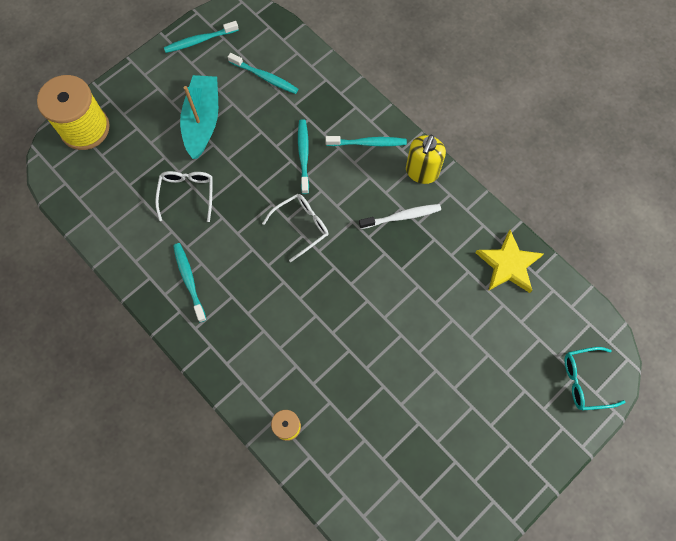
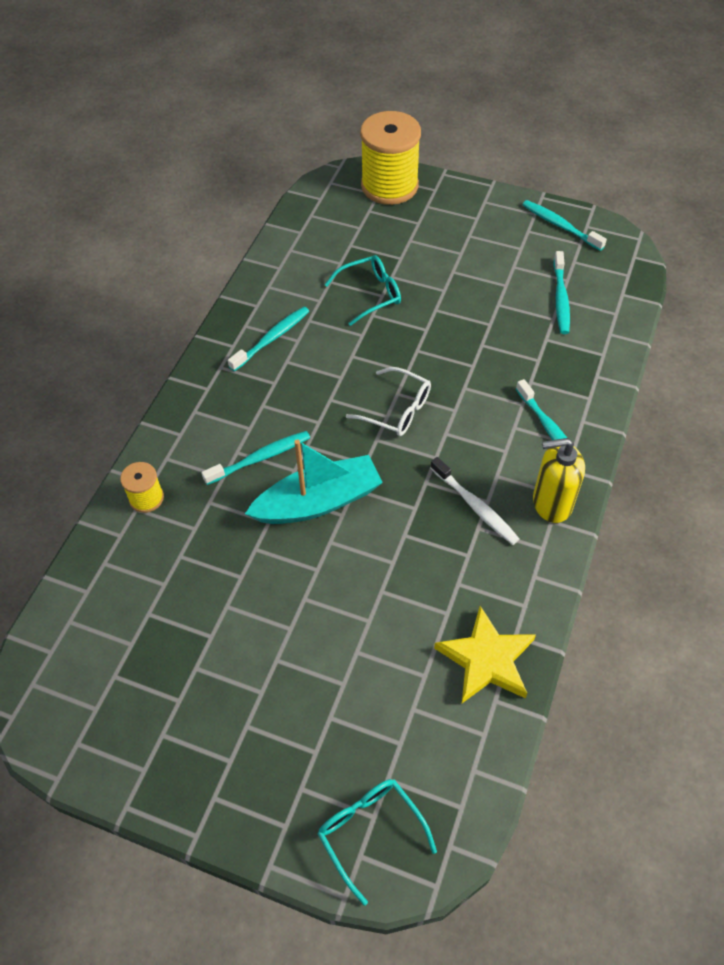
camera: 65 degrees right, 15 degrees down
(187, 195) = (369, 294): white glasses -> turquoise glasses
(202, 121) = (465, 269): turquoise boat -> turquoise boat (318, 502)
(303, 155) = (488, 374): turquoise toothbrush -> turquoise toothbrush (260, 458)

